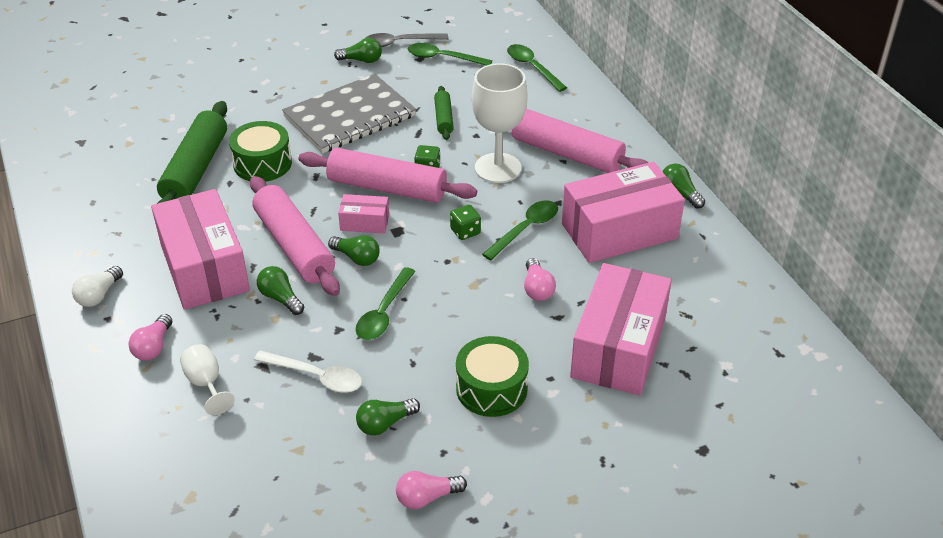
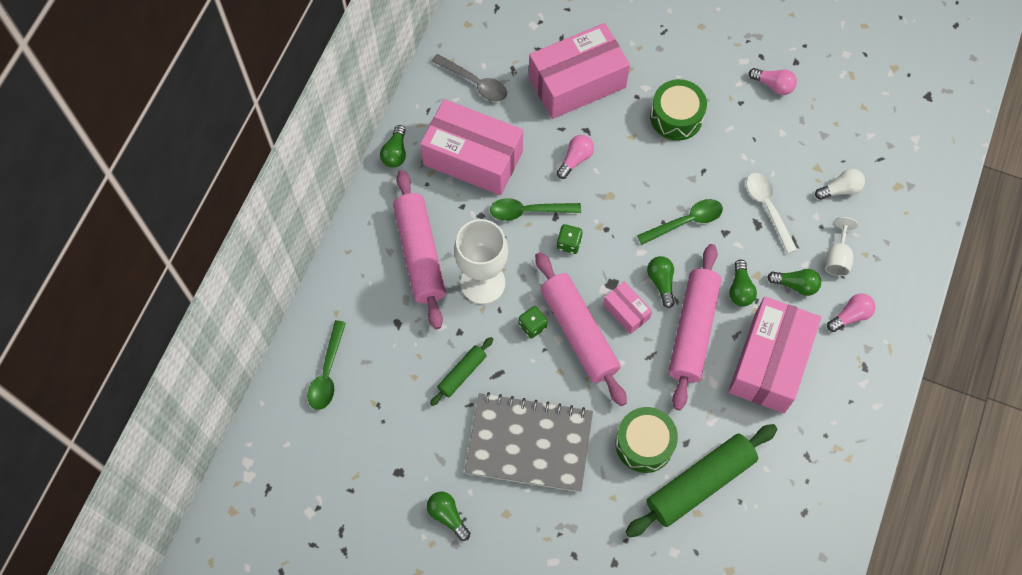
camera: 135 degrees left, 25 degrees up
(99, 295) = (858, 397): white light bulb -> white light bulb (840, 189)
(385, 424) = (756, 144): green light bulb -> green light bulb (795, 285)
(399, 43) = (392, 512): grey spoon -> grey spoon (475, 83)
(442, 58) = (380, 454): green spoon -> none

